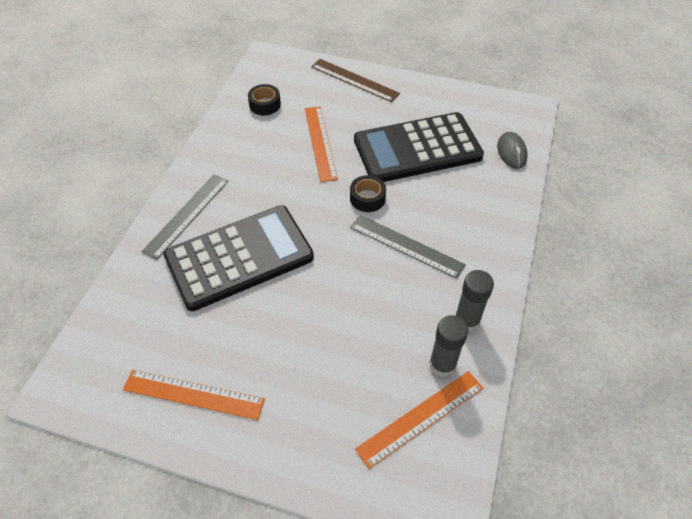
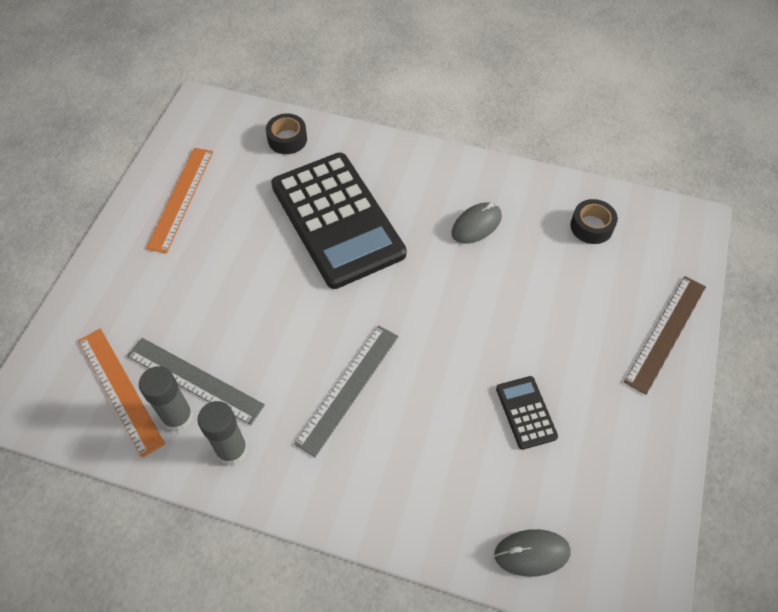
camera: 90 degrees right, 5 degrees up
(186, 215) = (397, 168): grey ruler -> grey ruler (195, 380)
(256, 166) = (476, 225): none -> grey mouse
(320, 142) = (525, 291): orange ruler -> none
(367, 198) = (427, 346): black tape -> black tape (287, 139)
(417, 148) = (526, 412): black calculator -> black calculator, size x0.41

